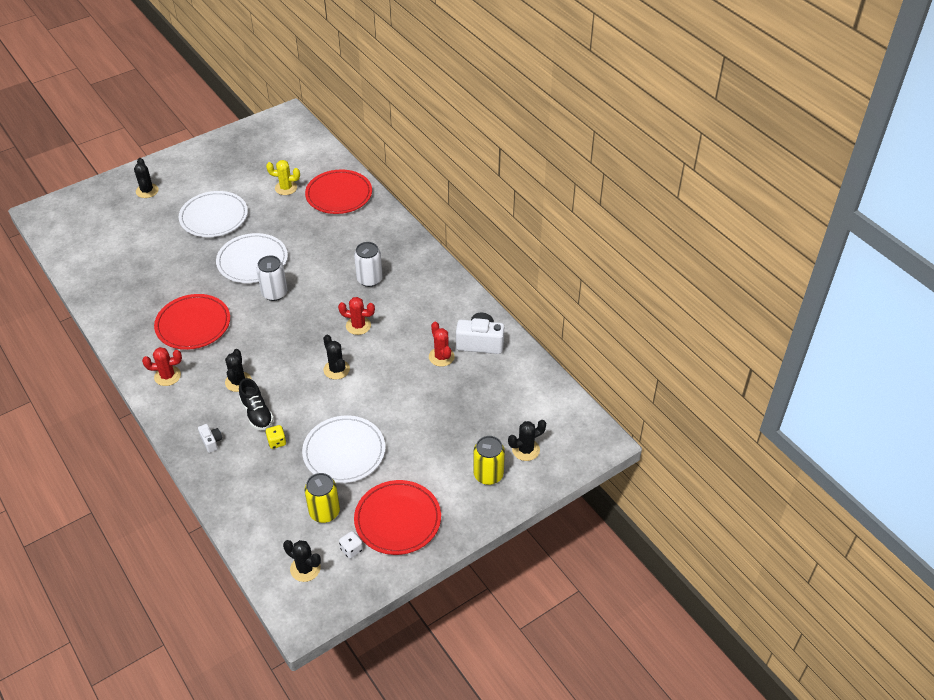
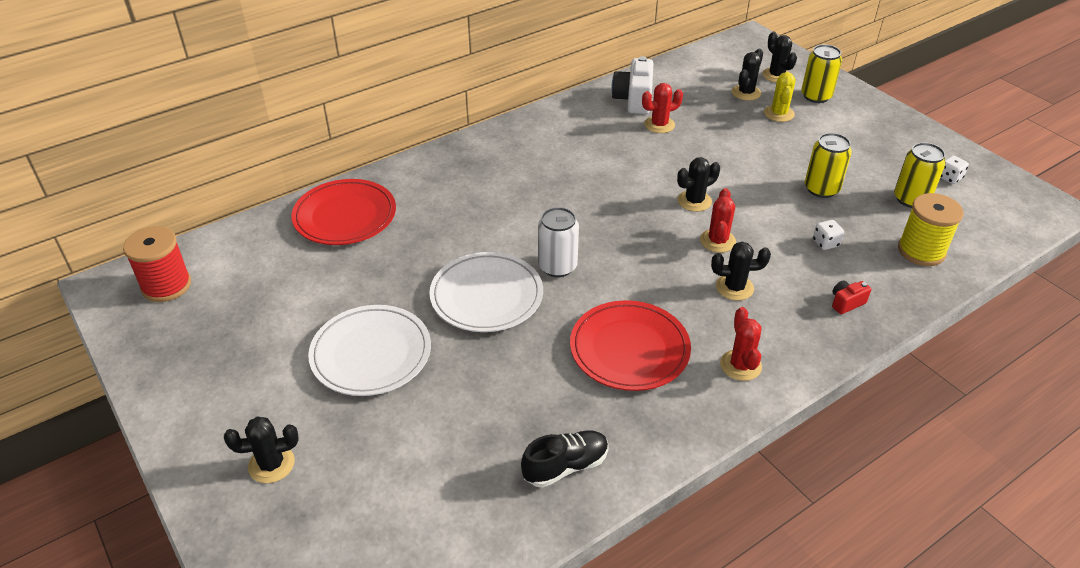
camera: 90 degrees left, 5 degrees down
(211, 442) = (846, 303): white camera -> red camera
(257, 413) = (785, 264): black shoe -> black shoe (565, 466)
(259, 502) = (921, 251): none -> yellow spool
(277, 442) = (825, 243): yellow dice -> white dice
(284, 135) = (166, 285): none -> red spool
(286, 188) = (314, 273): yellow cactus -> yellow cactus (779, 114)
(305, 568) = (991, 208): black cactus -> black cactus (746, 93)
(344, 452) = (821, 189): white plate -> yellow can
(358, 325) = (615, 187): red cactus -> red cactus (717, 241)
(369, 279) = (529, 181): white can -> none
(397, 520) = (897, 149): red plate -> none

